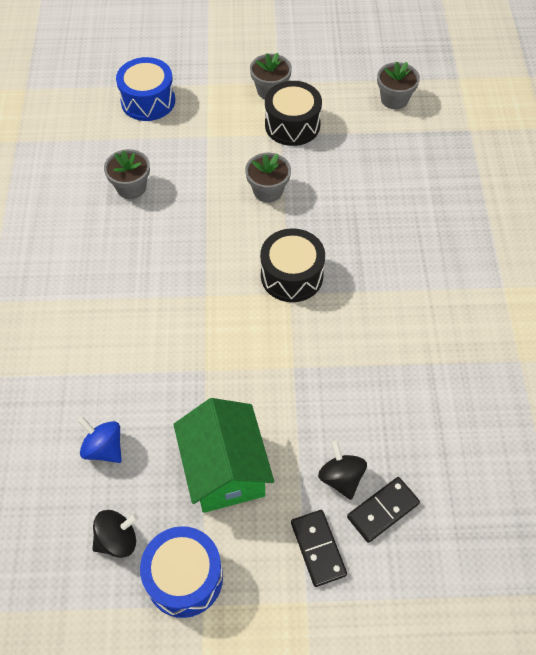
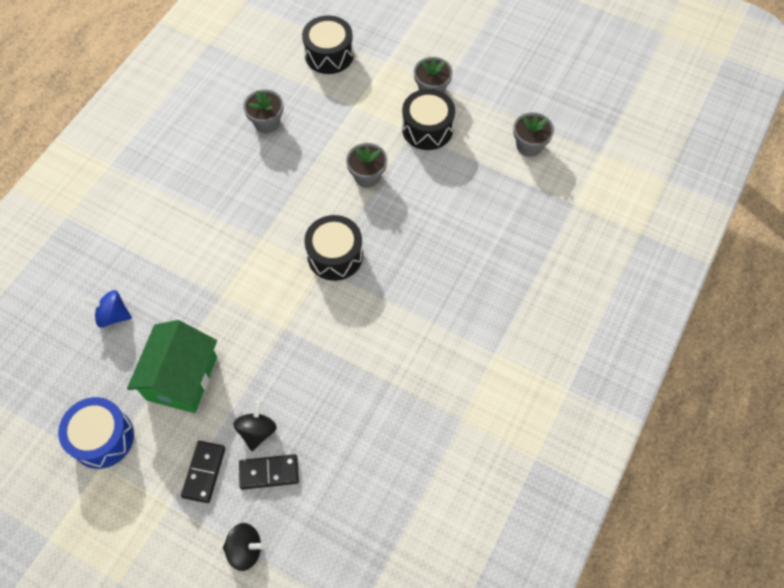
camera: 30 degrees right, 5 degrees up
(104, 448) = (113, 315): blue spinning top -> blue spinning top turned 60 degrees counterclockwise
(117, 540) = (78, 386): black spinning top -> black spinning top (245, 549)
(148, 101) = (329, 55): blue drum -> black drum

